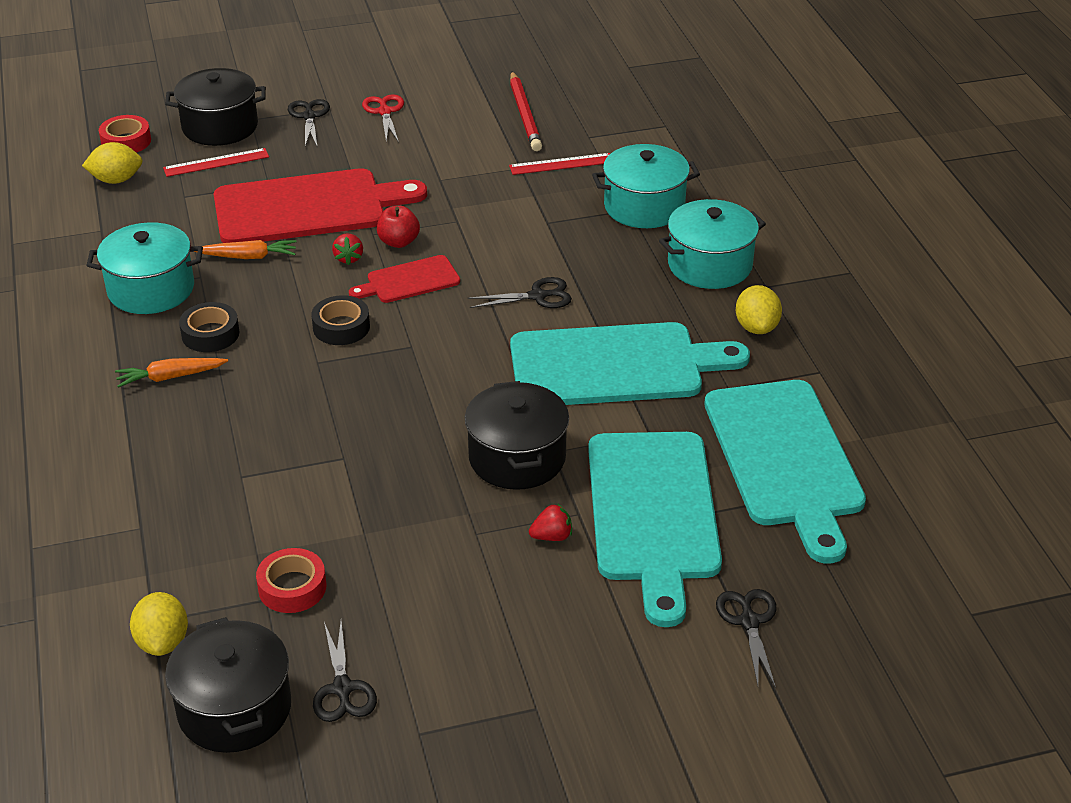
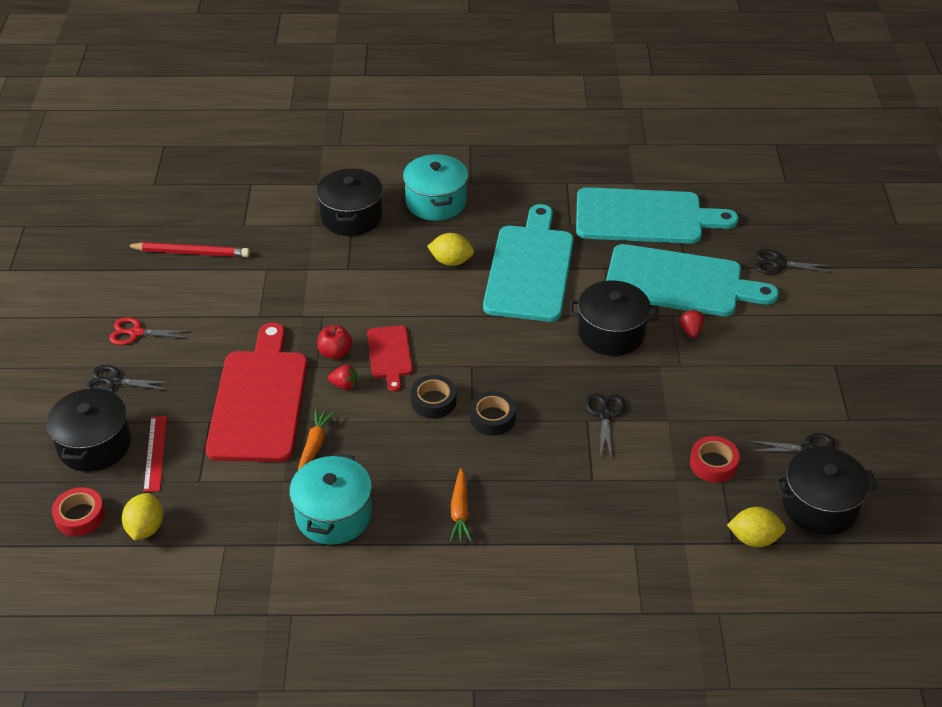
camera: 75 degrees left, 5 degrees up
(210, 334) = (412, 481): black tape -> black tape (492, 418)
(537, 296) = (437, 290): black scissors -> black scissors (605, 415)
(561, 164) = (273, 246): red ruler -> none
(644, 206) = (351, 217): turquoise pot -> black pot
(756, 327) = (512, 197): yellow lemon -> yellow lemon (451, 261)

